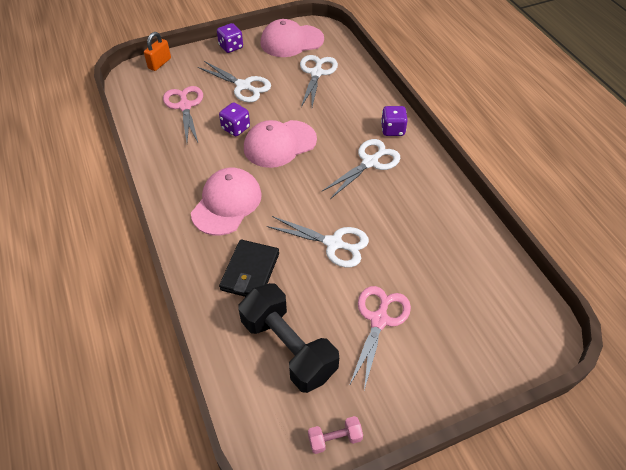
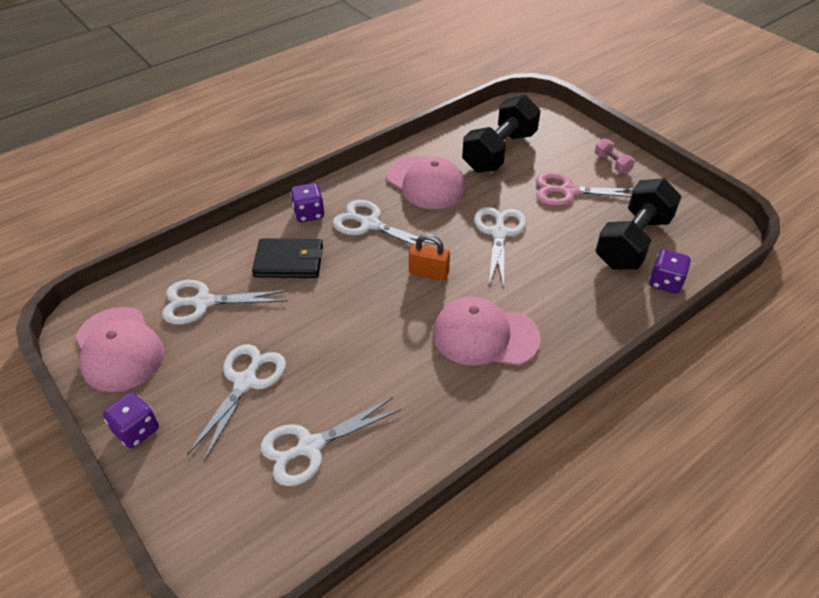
camera: 105 degrees left, 5 degrees down
(159, 63) = (194, 533): orange padlock -> orange padlock (428, 273)
(185, 106) = (310, 447): pink scissors -> white scissors
(236, 128) = (345, 365): purple dice -> purple dice (665, 282)
(250, 272) = (568, 289): black wallet -> black wallet (289, 261)
(279, 144) = (363, 309): pink cap -> pink cap (426, 183)
(334, 438) = (689, 200): pink dumbbell -> pink dumbbell (612, 164)
(457, 280) = (499, 152): none -> black dumbbell

